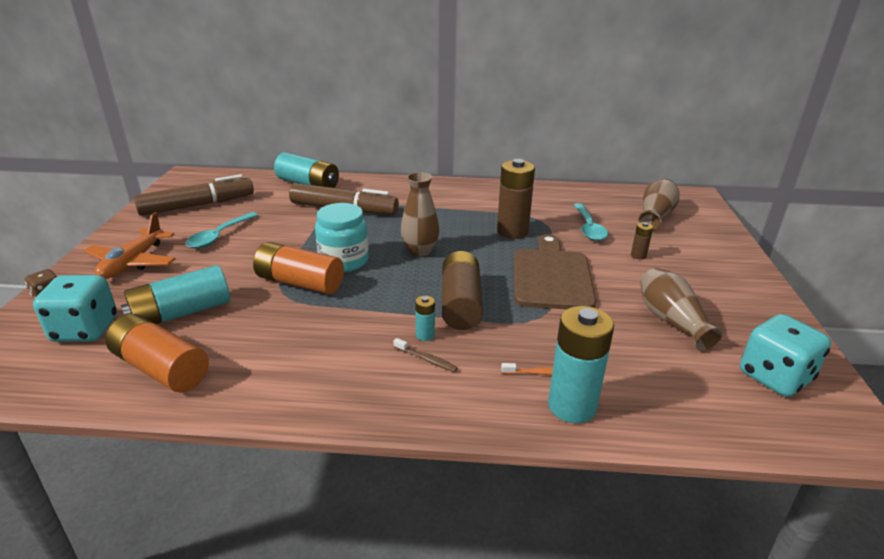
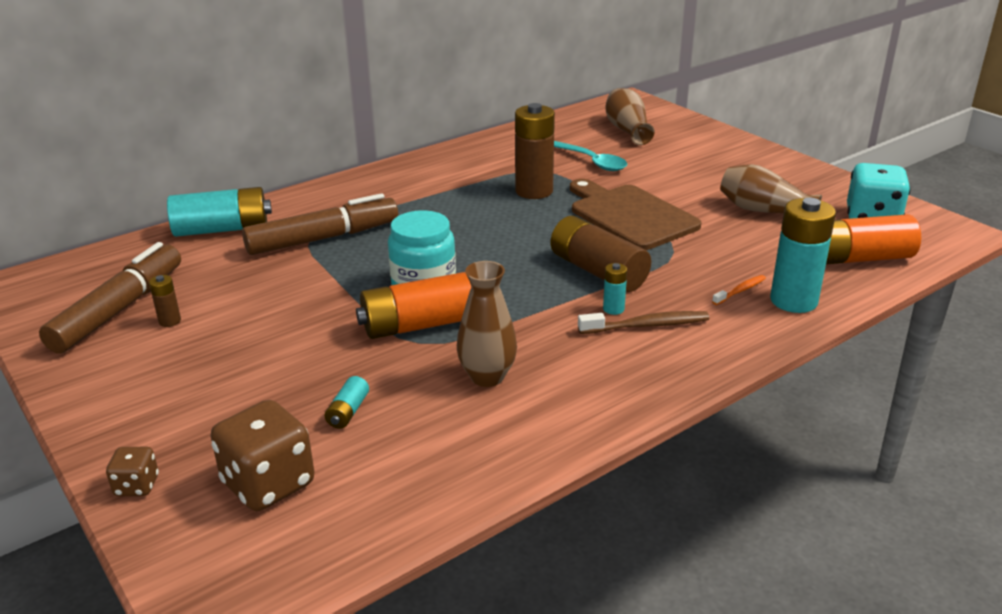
camera: 40 degrees left, 0 degrees up
(85, 330) = (268, 484): turquoise dice -> brown dice
(133, 263) = (173, 402): orange plane -> none
(161, 368) = (432, 462): orange battery -> orange battery (858, 258)
(182, 313) = (348, 412): turquoise battery -> turquoise battery, size x0.46
(219, 236) = (227, 327): turquoise spoon -> none
(420, 251) = (481, 244): brown vase -> brown vase (487, 377)
(426, 359) = (647, 325): brown toothbrush -> brown toothbrush, size x1.66
(638, 256) = (666, 170): brown battery -> brown battery (170, 321)

